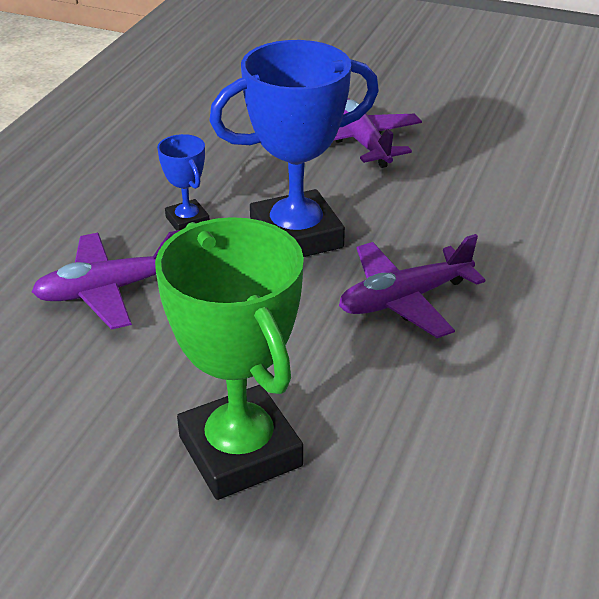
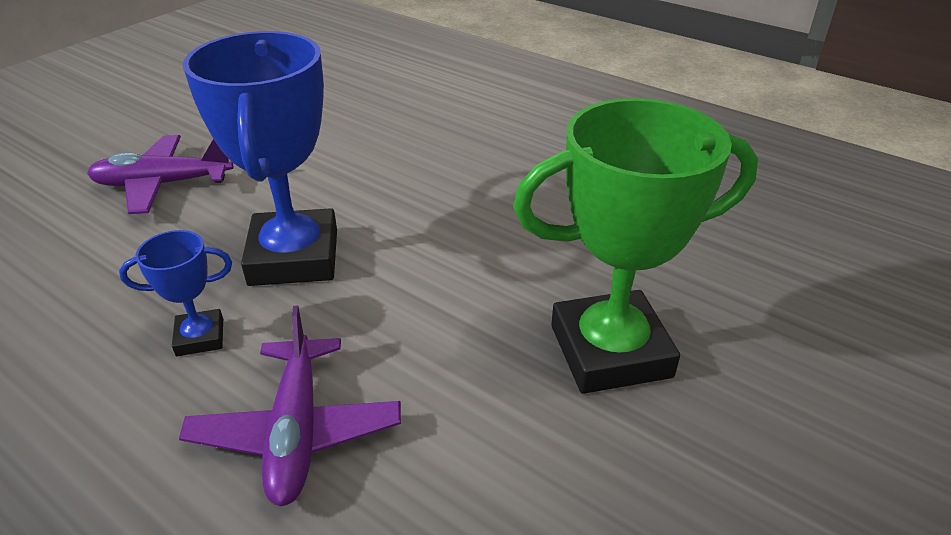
camera: 75 degrees left, 0 degrees up
(404, 299) = (435, 211): purple plane -> none

